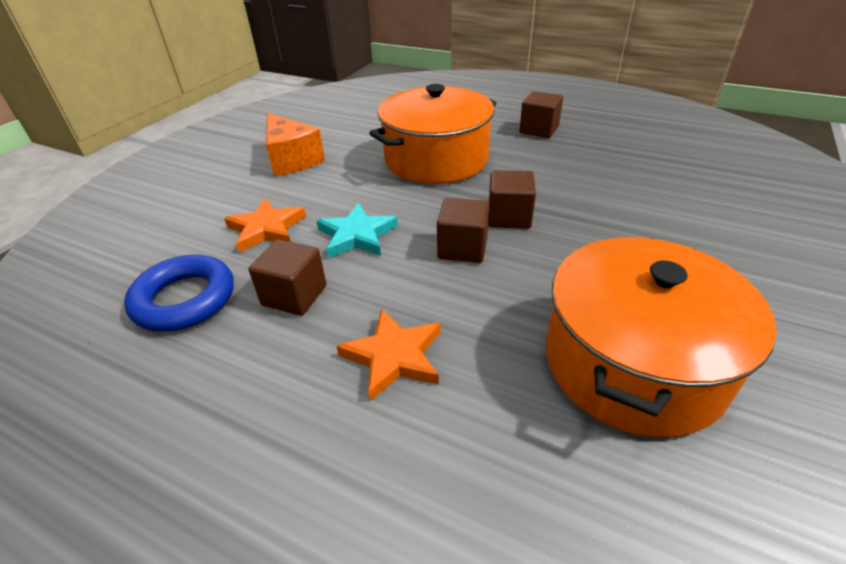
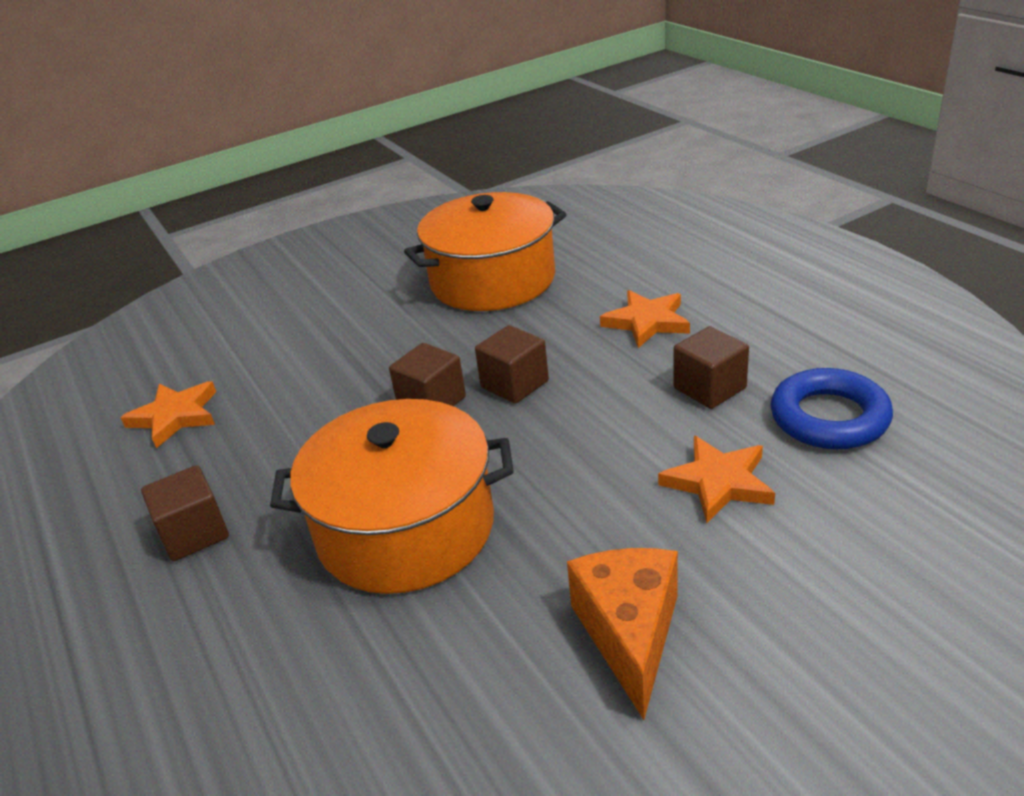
camera: 145 degrees left, 5 degrees down
(357, 235) = (610, 434): turquoise star -> none
(661, 160) = (175, 416): none -> orange star

